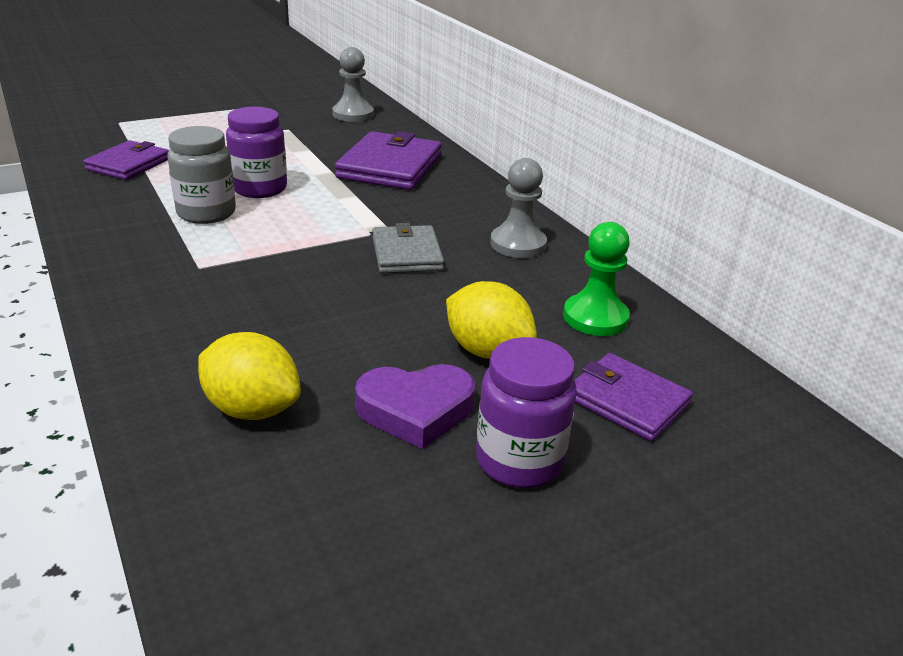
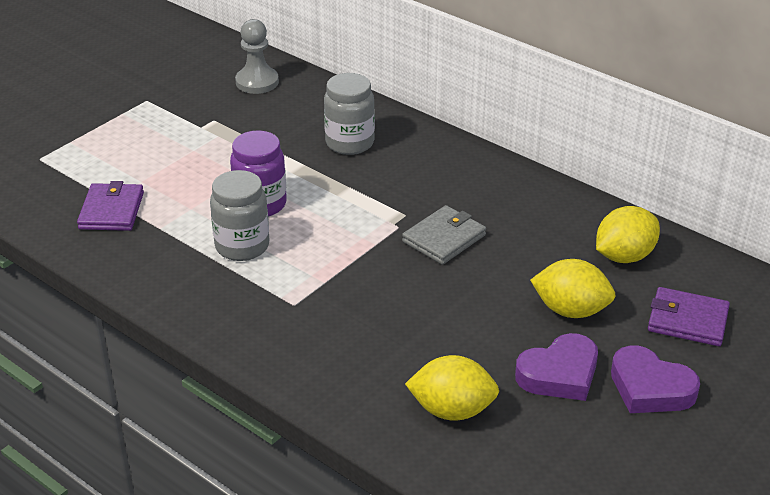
camera: 20 degrees left, 5 degrees up
(390, 167) = (349, 143): purple wallet -> grey jar
(407, 254) = (444, 238): grey wallet -> grey wallet turned 75 degrees clockwise
(518, 244) = (521, 201): grey pawn -> none
(519, 461) = (650, 388): purple jar -> purple heart
(595, 317) = (624, 256): green pawn -> yellow lemon

